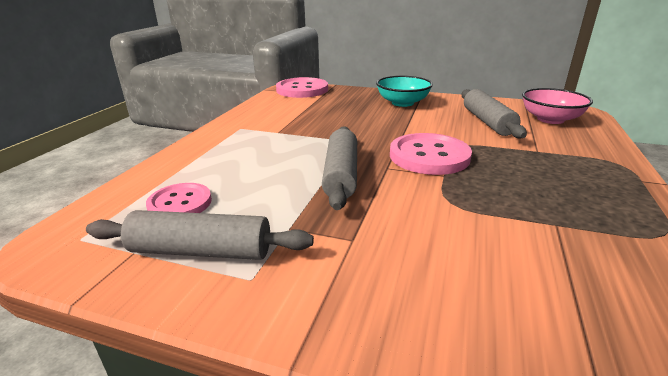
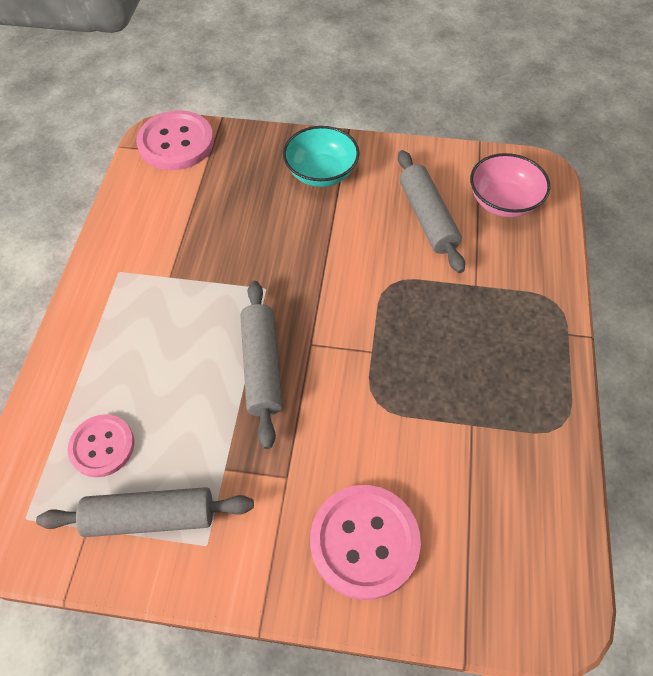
camera: 10 degrees left, 30 degrees up
(429, 156) = (356, 313): pink button -> pink button (364, 542)

